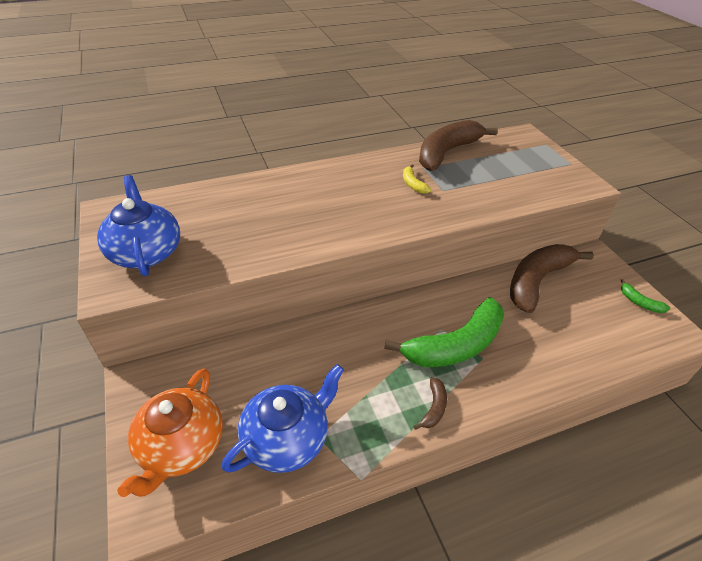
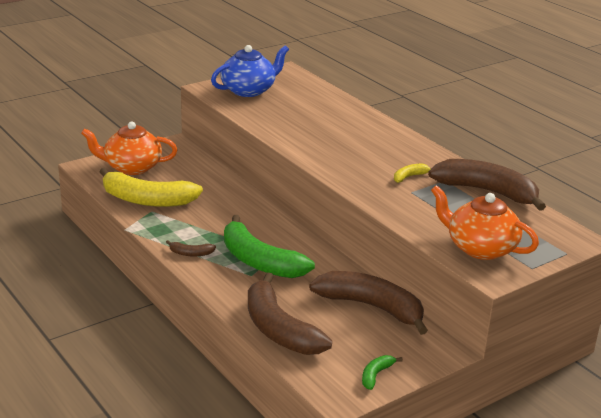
camera: 75 degrees right, 15 degrees down
(287, 438) = (147, 200): blue teapot -> yellow banana
(544, 179) = (480, 248): none -> orange teapot
(582, 354) = (279, 329): none -> brown banana

